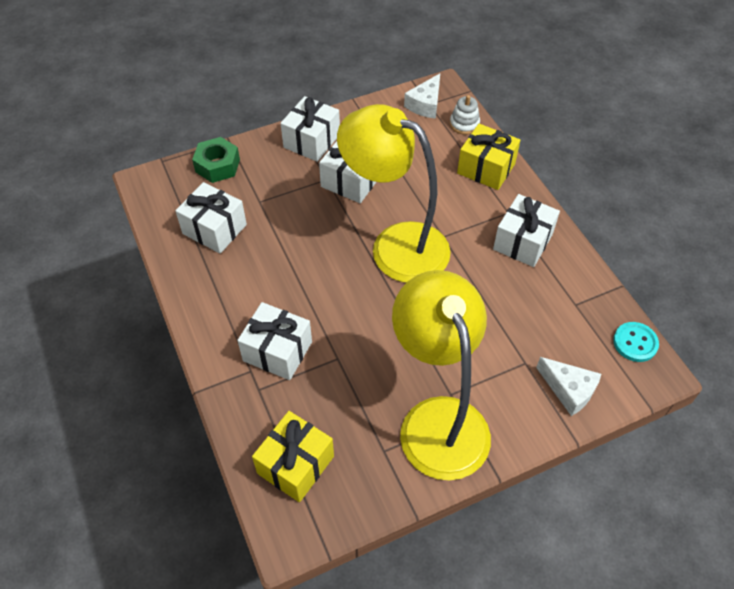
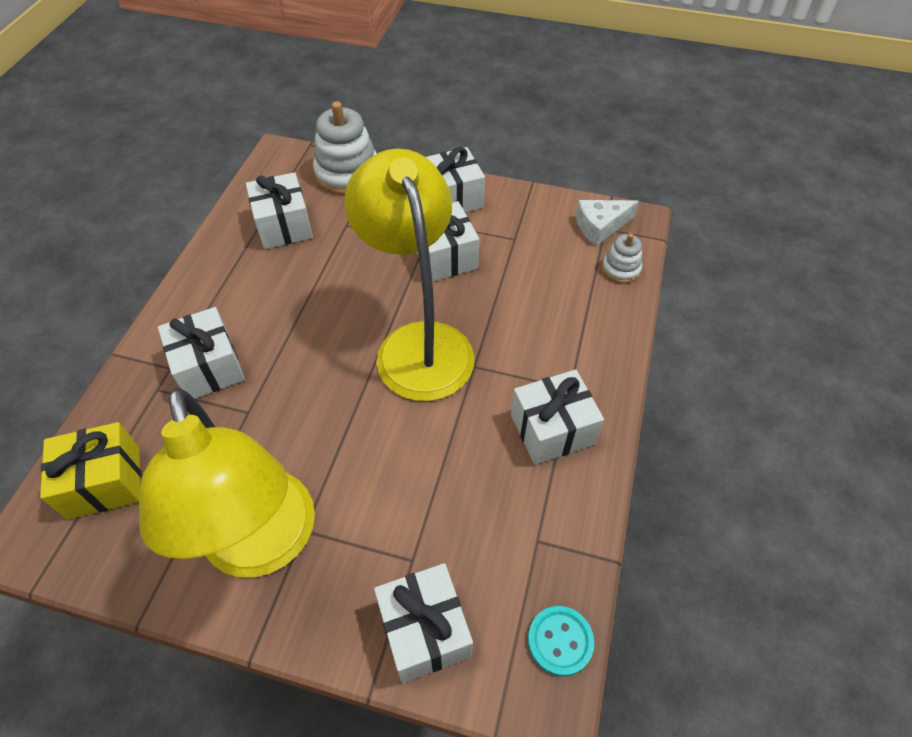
camera: 40 degrees right, 0 degrees up
(217, 165) = (347, 173): green nut -> white stacking toy
(438, 419) = (263, 546): yellow lamp -> yellow lamp turned 135 degrees clockwise
(486, 168) = (595, 327): yellow gift -> none
(569, 390) = (424, 630): white cheese -> white gift

